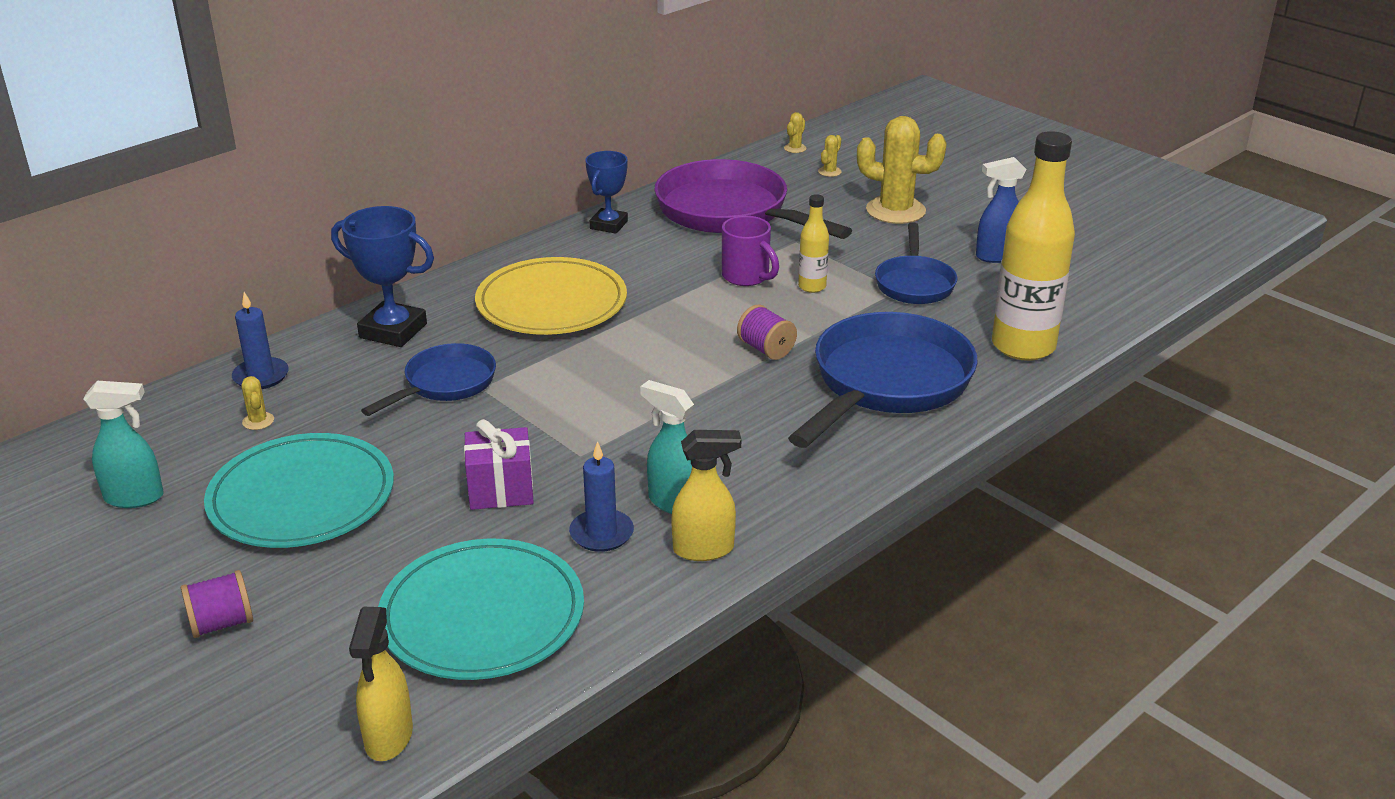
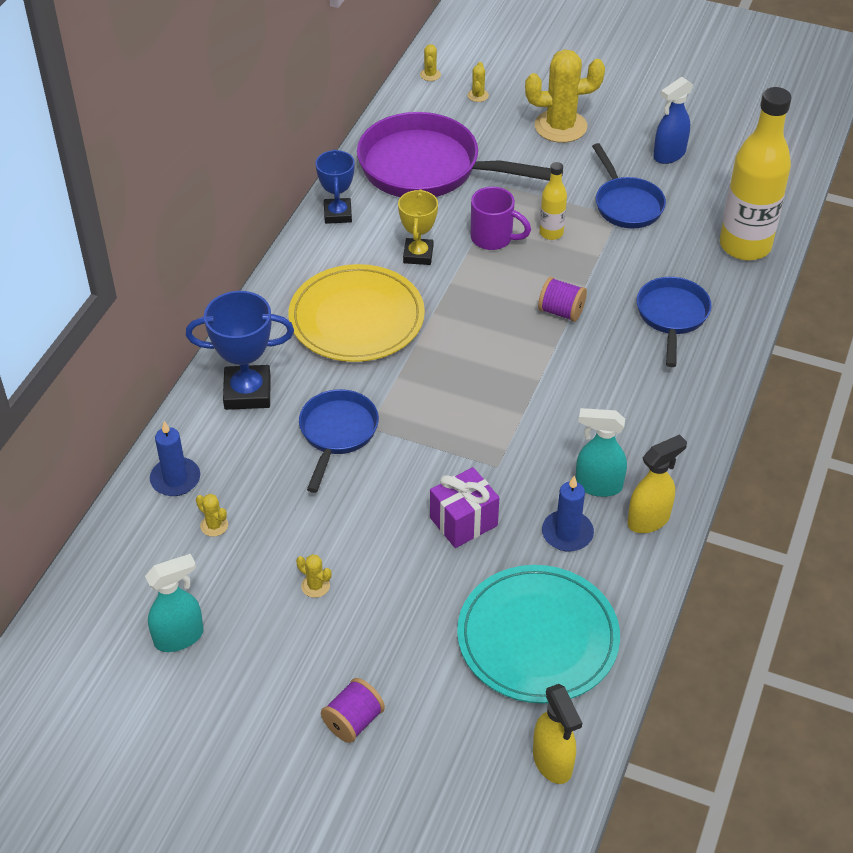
camera: 25 degrees left, 15 degrees up
(302, 497) = (315, 586): turquoise plate -> yellow cactus
(658, 271) = (418, 255): none -> yellow trophy
(886, 383) = (672, 316): blue pan -> blue pan, size x0.56

